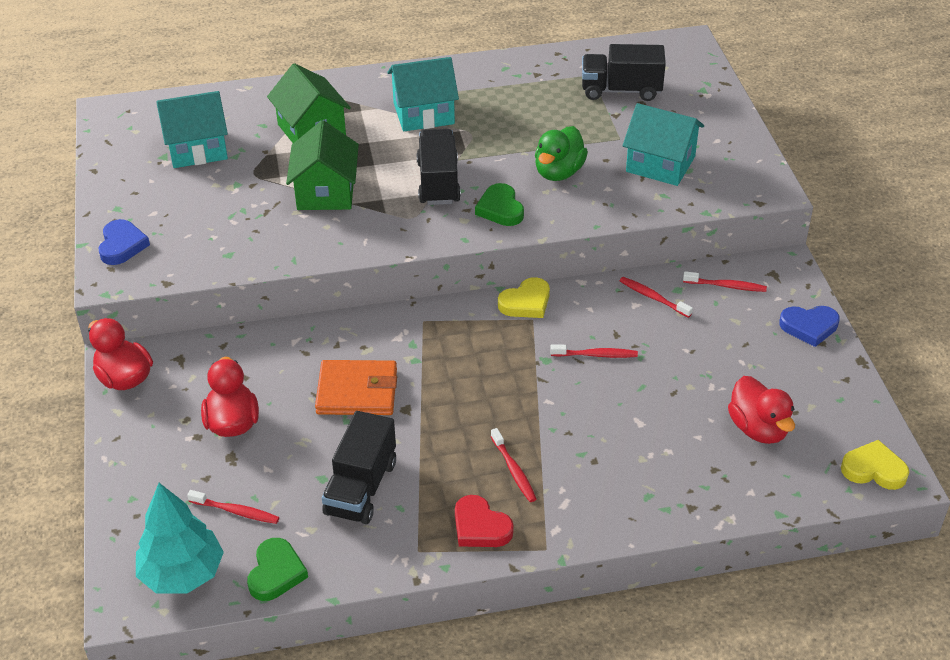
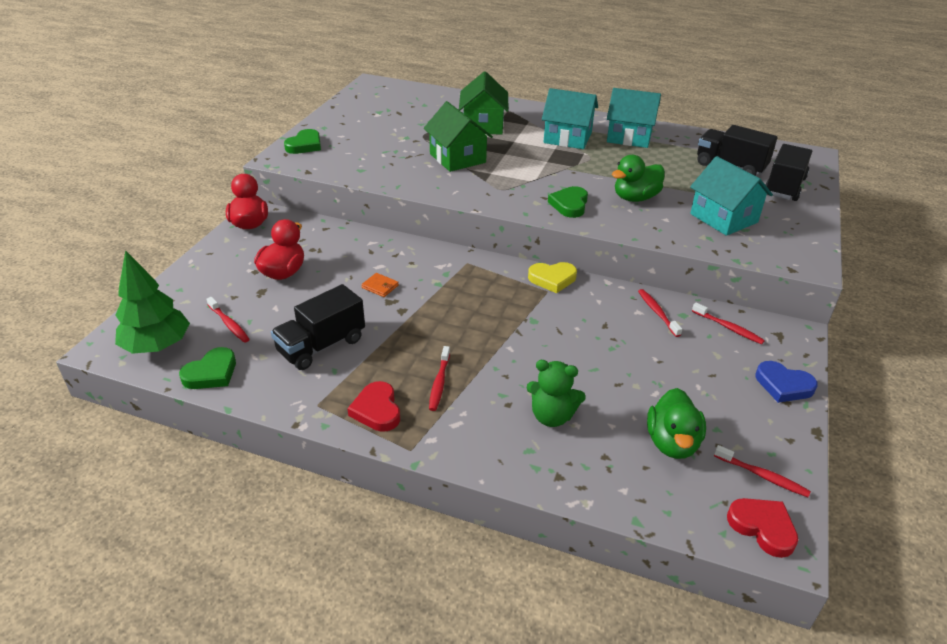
camera: 30 degrees right, 5 degrees down
(122, 245) = (305, 145): blue heart -> green heart
(182, 573) = (157, 346): turquoise tree -> green tree
(197, 148) = (403, 114): turquoise house -> turquoise house (629, 137)
(326, 192) = (457, 158): green house -> green house turned 60 degrees counterclockwise
(357, 391) = (380, 286): orange wallet -> orange wallet, size x0.46
(438, 182) = (539, 176): black truck -> black truck (784, 186)
(596, 355) = (576, 332): red toothbrush -> red toothbrush (762, 476)
(641, 453) = (552, 416): none -> green teddy bear
(758, 429) = (672, 443): red duck -> green duck
(874, 469) = (762, 527): yellow heart -> red heart

